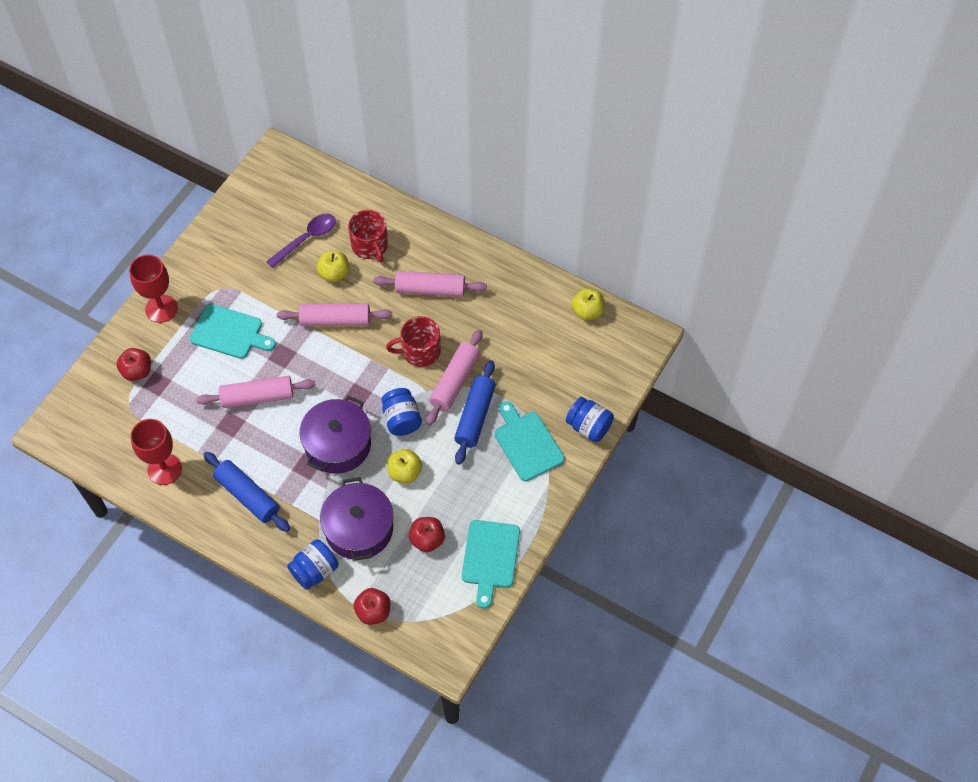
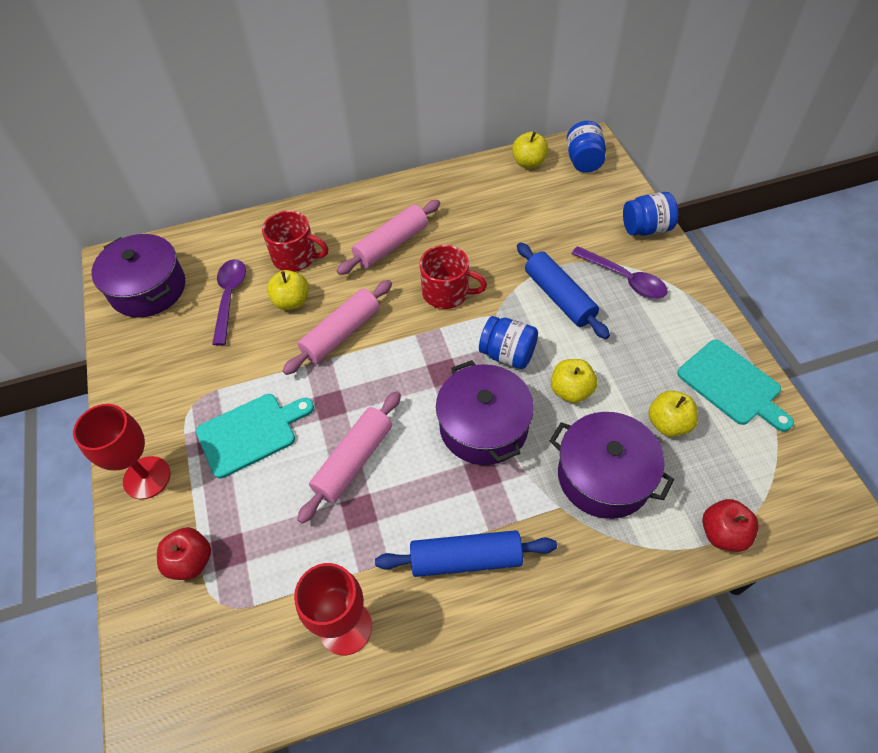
camera: 45 degrees left, 5 degrees down
(273, 191) = (148, 289): none -> purple pot
(315, 571) = (623, 557): blue jar -> blue jar (584, 161)
(420, 351) = (447, 292): red mug -> red mug turned 105 degrees counterclockwise
(427, 540) = (668, 423): red apple -> yellow apple
(455, 382) = (507, 288): pink rolling pin -> none
(527, 443) = (624, 279): turquoise cutting board -> purple spoon

